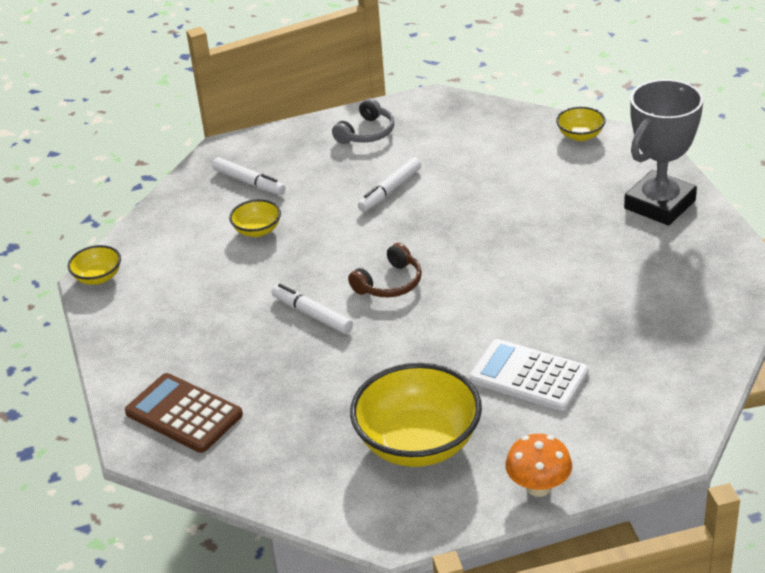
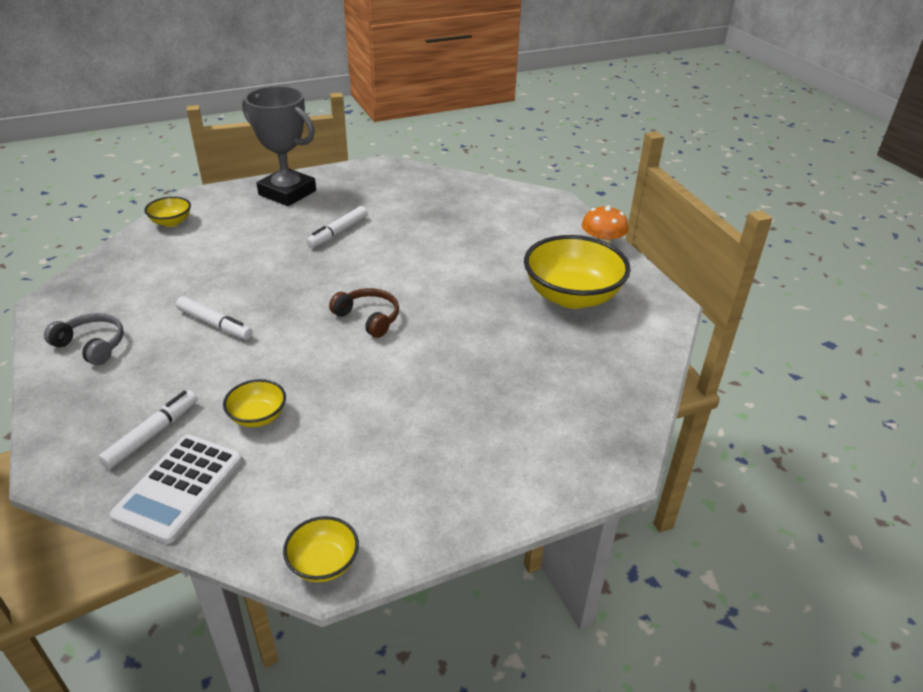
camera: 100 degrees left, 0 degrees up
(184, 414) = (565, 439): brown calculator -> none
(312, 315) = (412, 363): white marker -> white marker (338, 232)
(528, 376) = (489, 249): white calculator -> white calculator (179, 487)

